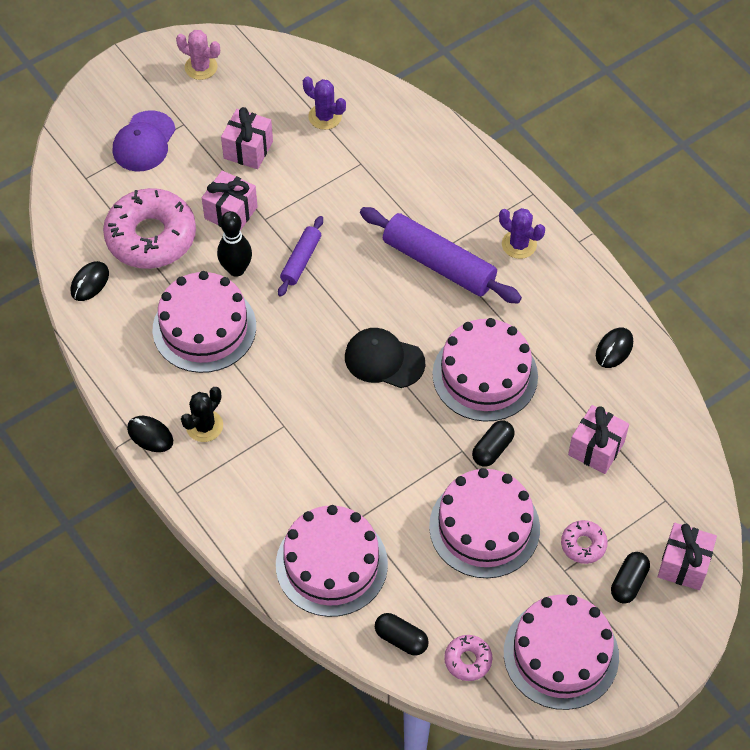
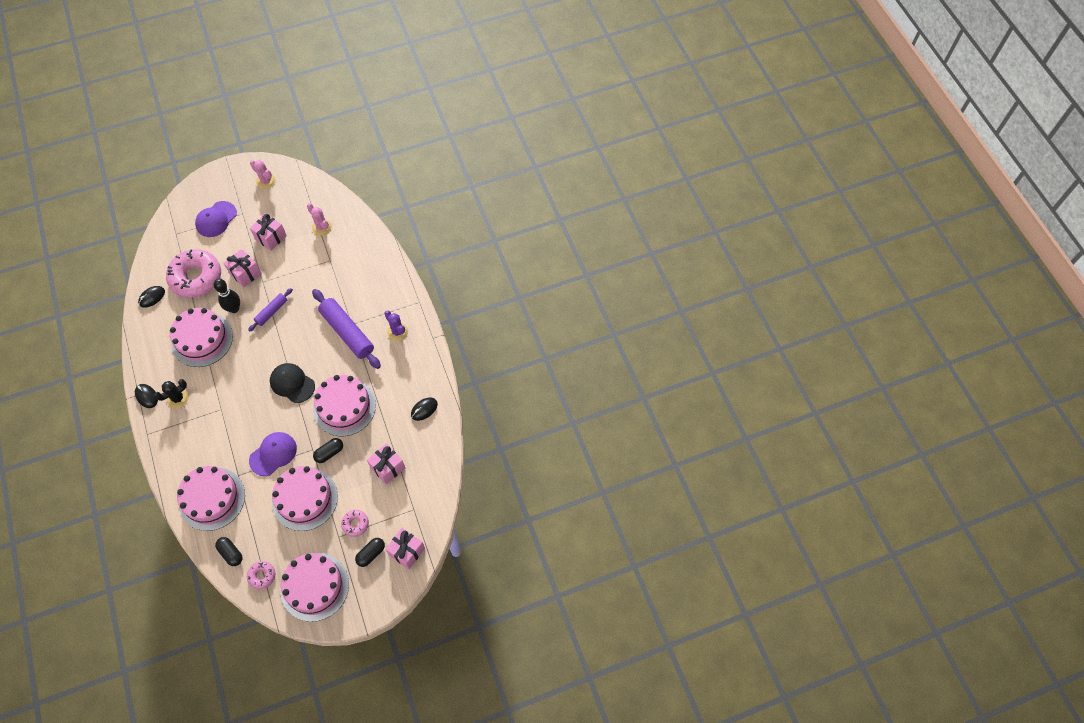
camera: 15 degrees right, 5 degrees up
(325, 117) = (322, 227): purple cactus -> pink cactus
(402, 473) = (273, 454): none -> purple cap

